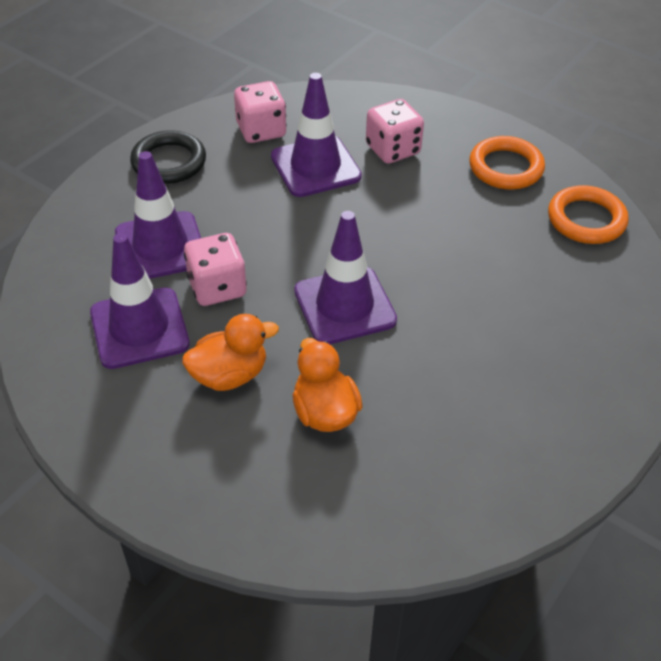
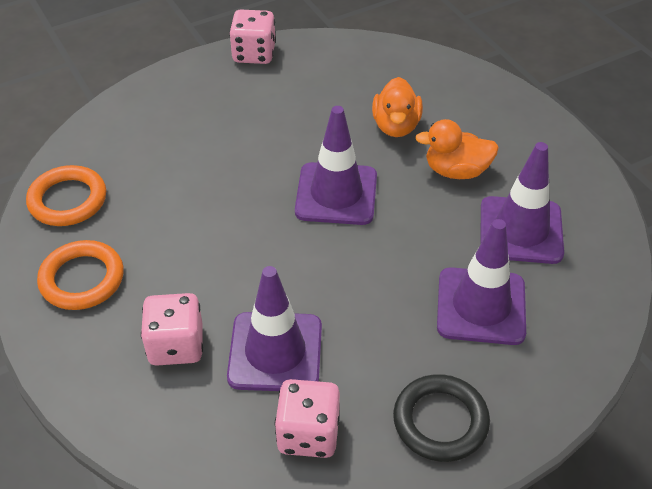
camera: 155 degrees left, 0 degrees up
(217, 287) = (439, 245): pink dice -> pink dice (254, 54)

